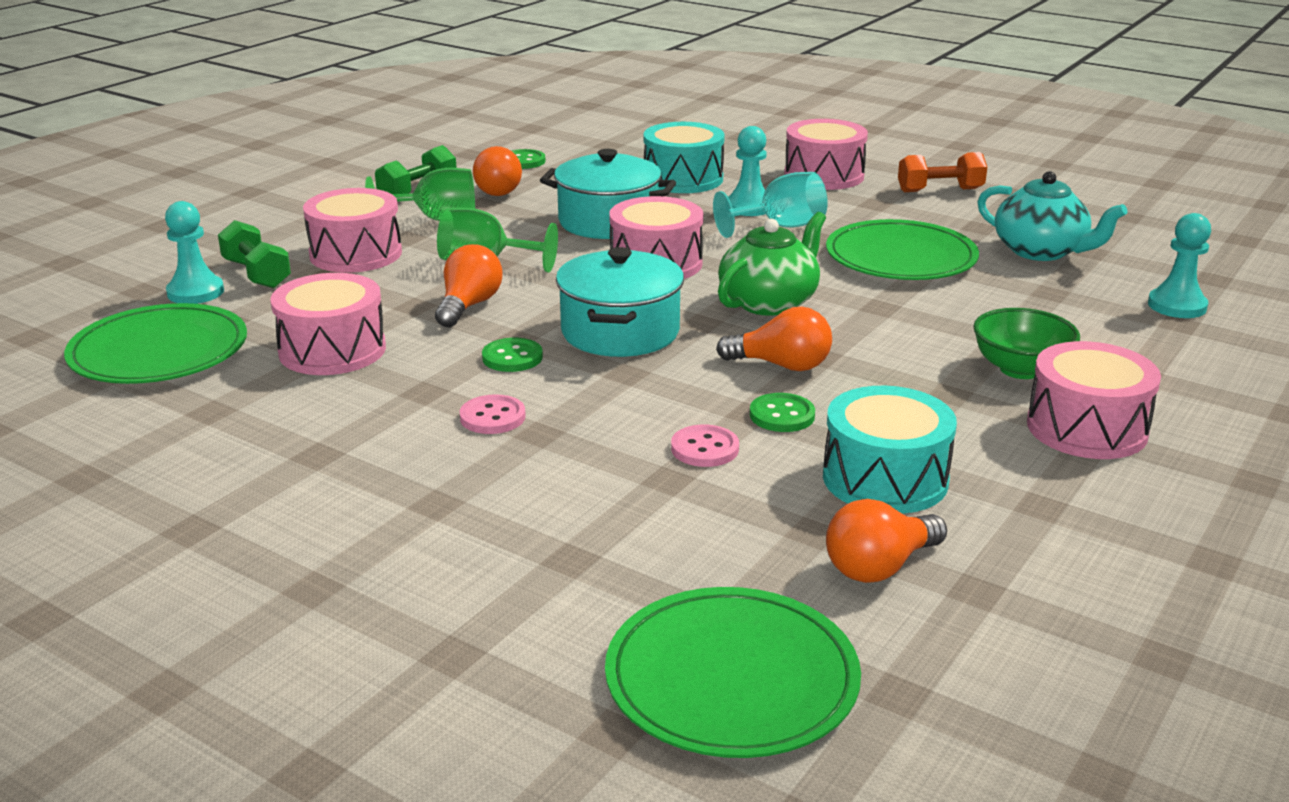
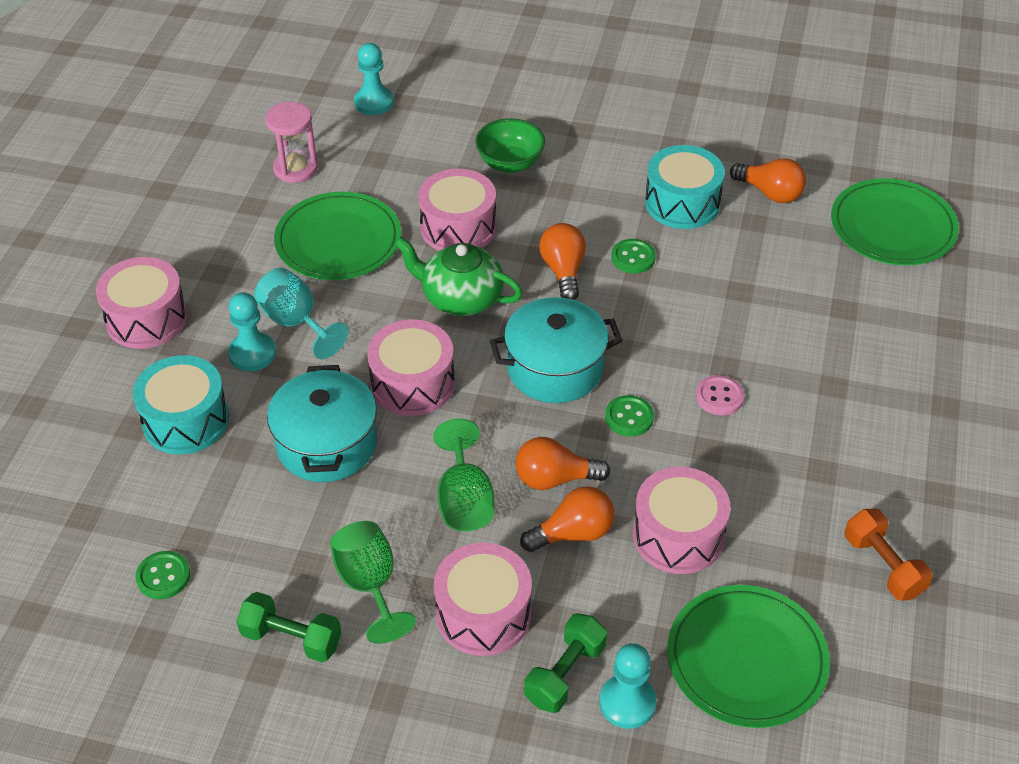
camera: 110 degrees left, 20 degrees up
(499, 190) = (264, 564): orange light bulb -> orange light bulb (573, 533)
(704, 449) = (695, 283): pink button -> none
(940, 190) = (167, 237): orange dumbbell -> orange dumbbell (883, 566)
(1041, 251) = (295, 168): turquoise teapot -> pink hourglass
(1087, 428) = (575, 132): pink drum -> pink drum (458, 227)

